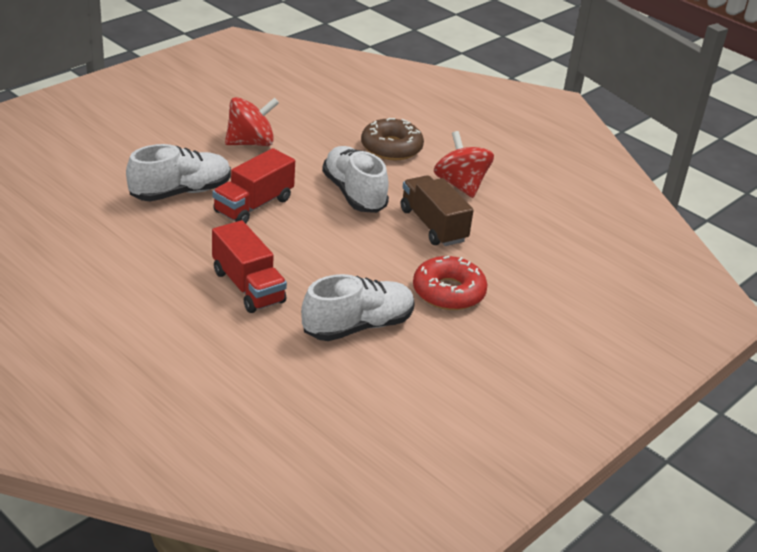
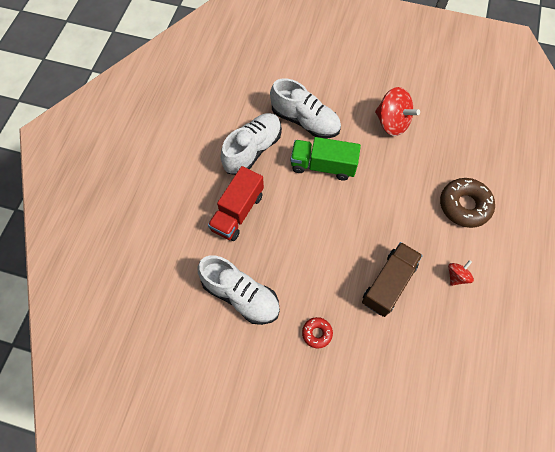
camera: 65 degrees right, 30 degrees up
(253, 205) = (323, 166): red truck -> green truck
(354, 194) = (385, 214): white shoe -> white shoe (252, 150)
(448, 292) = (317, 333): red donut -> red donut, size x0.52
(460, 185) = (456, 276): red spinning top -> red spinning top, size x0.53

